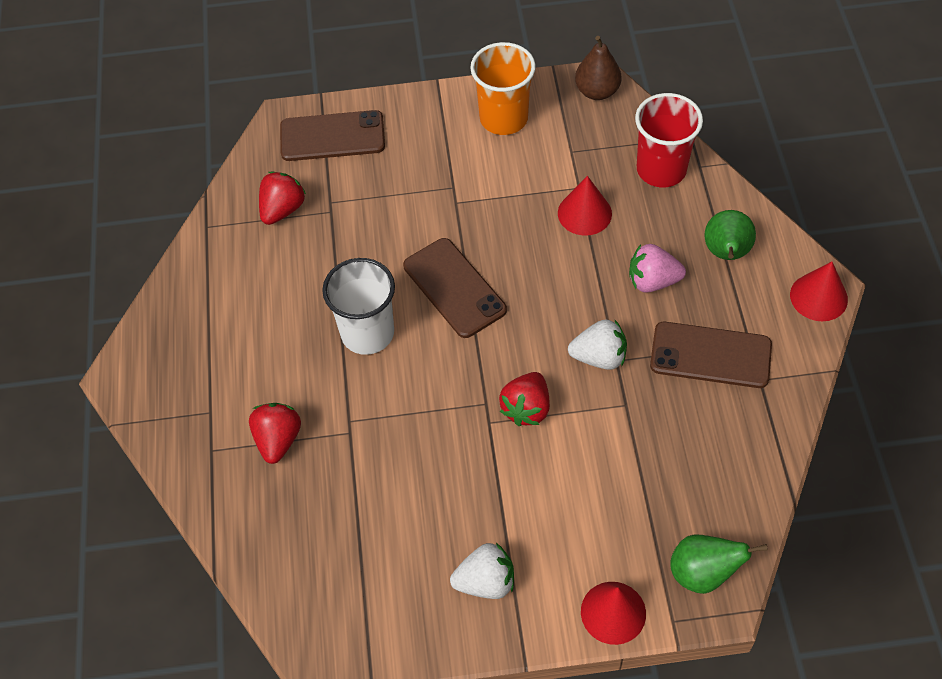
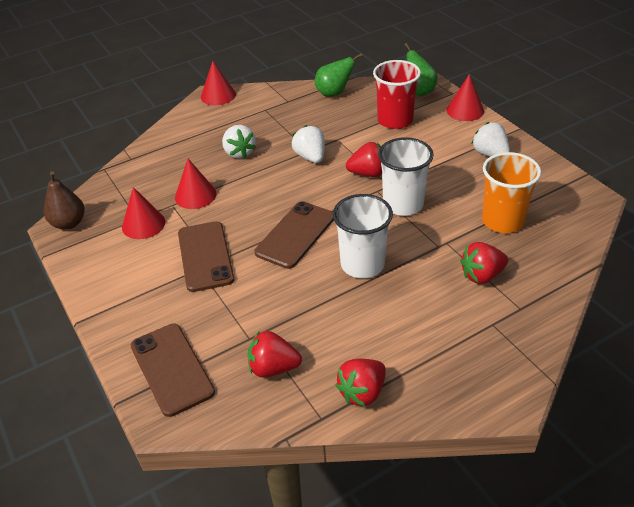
camera: 115 degrees left, 15 degrees down
(210, 266) = (362, 392): none -> red strawberry
(443, 420) = (403, 204): none -> white cup
(503, 118) = (113, 264): orange cup -> orange cup (502, 221)
(557, 154) = (143, 224): none -> red cone
(652, 281) = (239, 152): pink strawberry -> white strawberry
(661, 169) = (140, 173): red cup -> red cup (395, 120)
(710, 355) = (282, 119): brown phone -> brown phone (205, 256)
(726, 253) = (202, 132): green pear -> green pear (334, 93)

